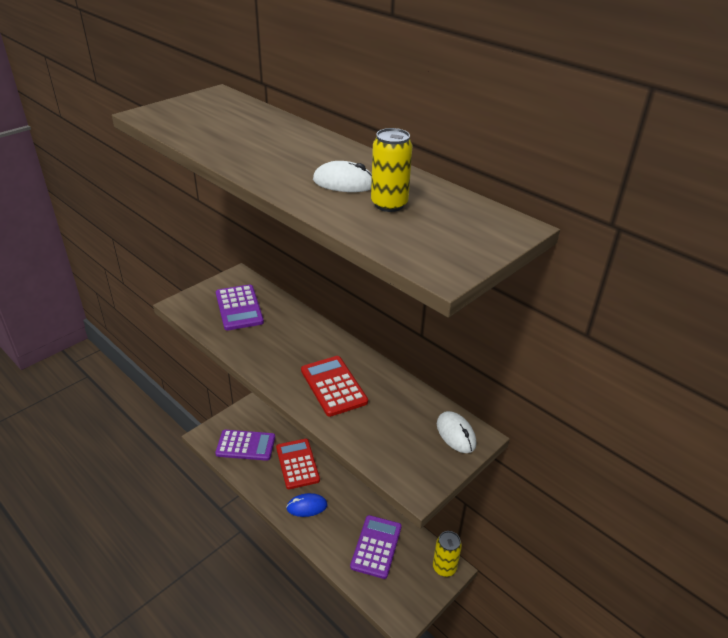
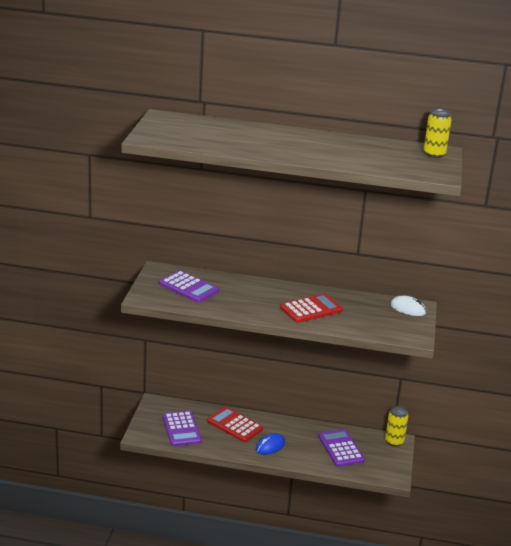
camera: 35 degrees left, 10 degrees down
(245, 445) = (181, 429): purple calculator -> purple calculator turned 105 degrees clockwise
(333, 386) = (311, 309): red calculator -> red calculator turned 120 degrees clockwise
(344, 183) = (334, 150): white mouse -> none
(389, 204) = (373, 154): yellow can -> yellow can (434, 154)

